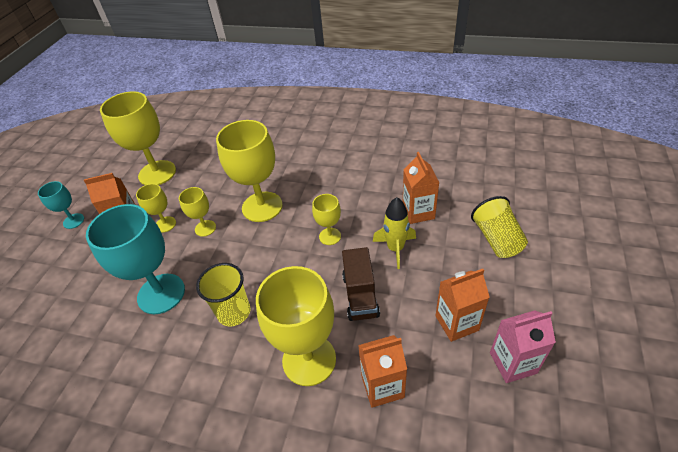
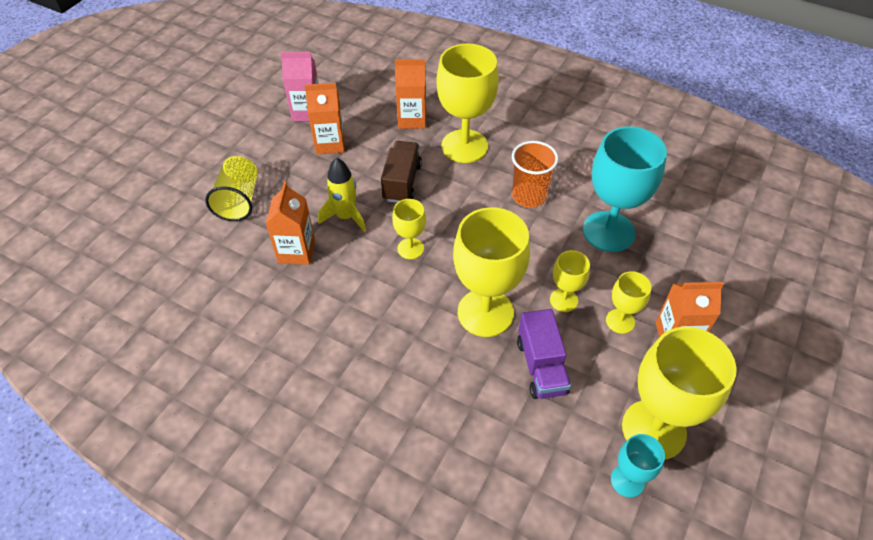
camera: 170 degrees left, 5 degrees up
(73, 221) = (763, 365): turquoise goblet -> turquoise goblet (627, 481)
(222, 186) = (541, 366): none -> purple truck
(234, 312) = (529, 196): yellow cup -> orange cup

